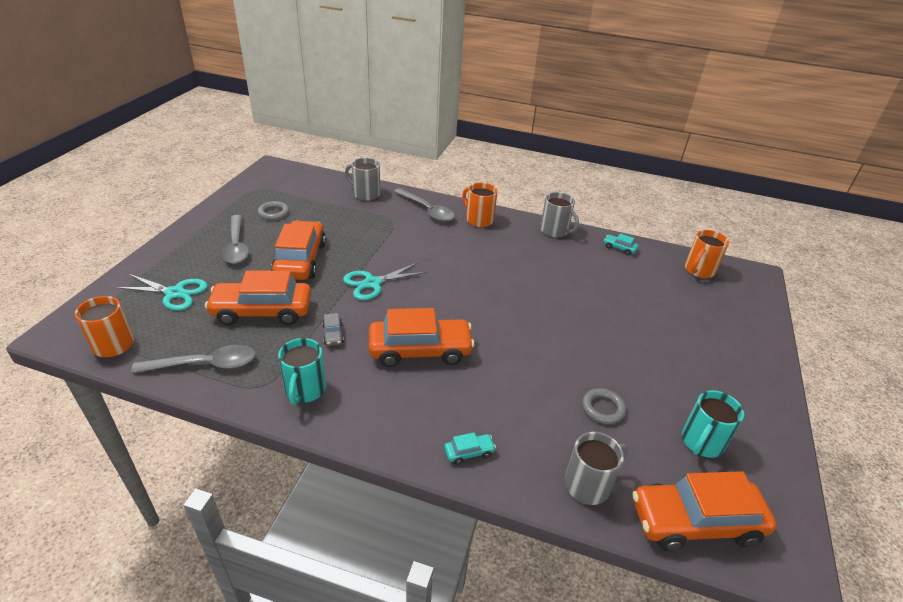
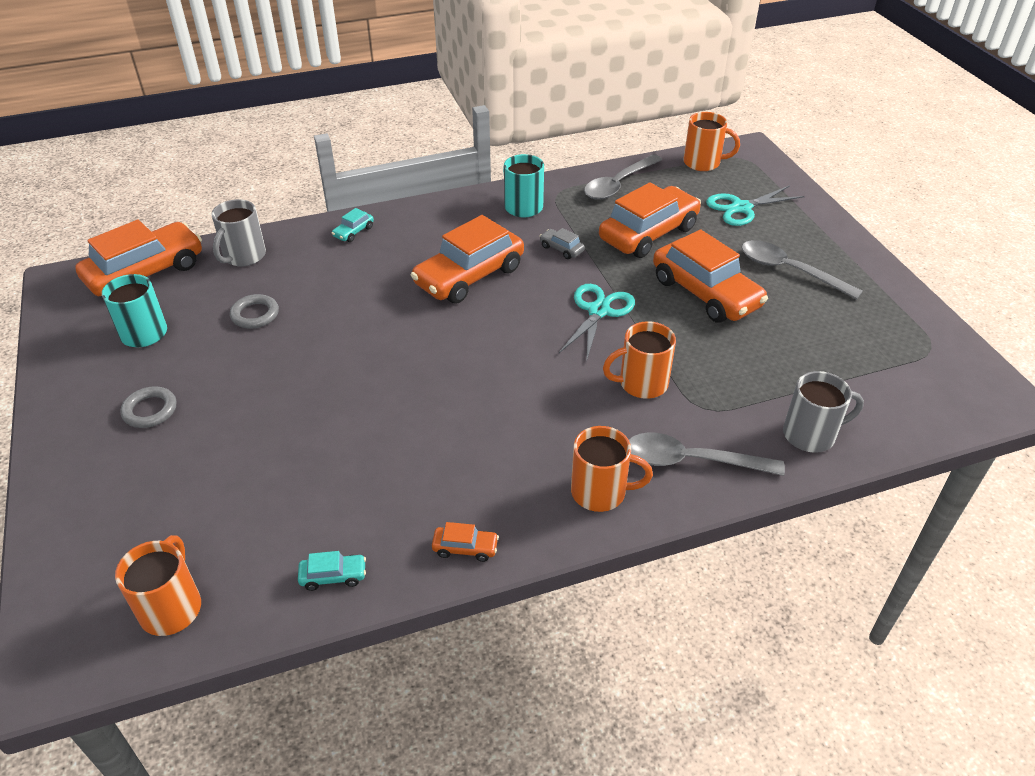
camera: 145 degrees right, 5 degrees up
(273, 213) = (842, 328): grey ring -> grey ring (150, 410)
(404, 242) = (641, 383): none -> orange mug
(555, 231) = (465, 548): grey mug -> orange car

